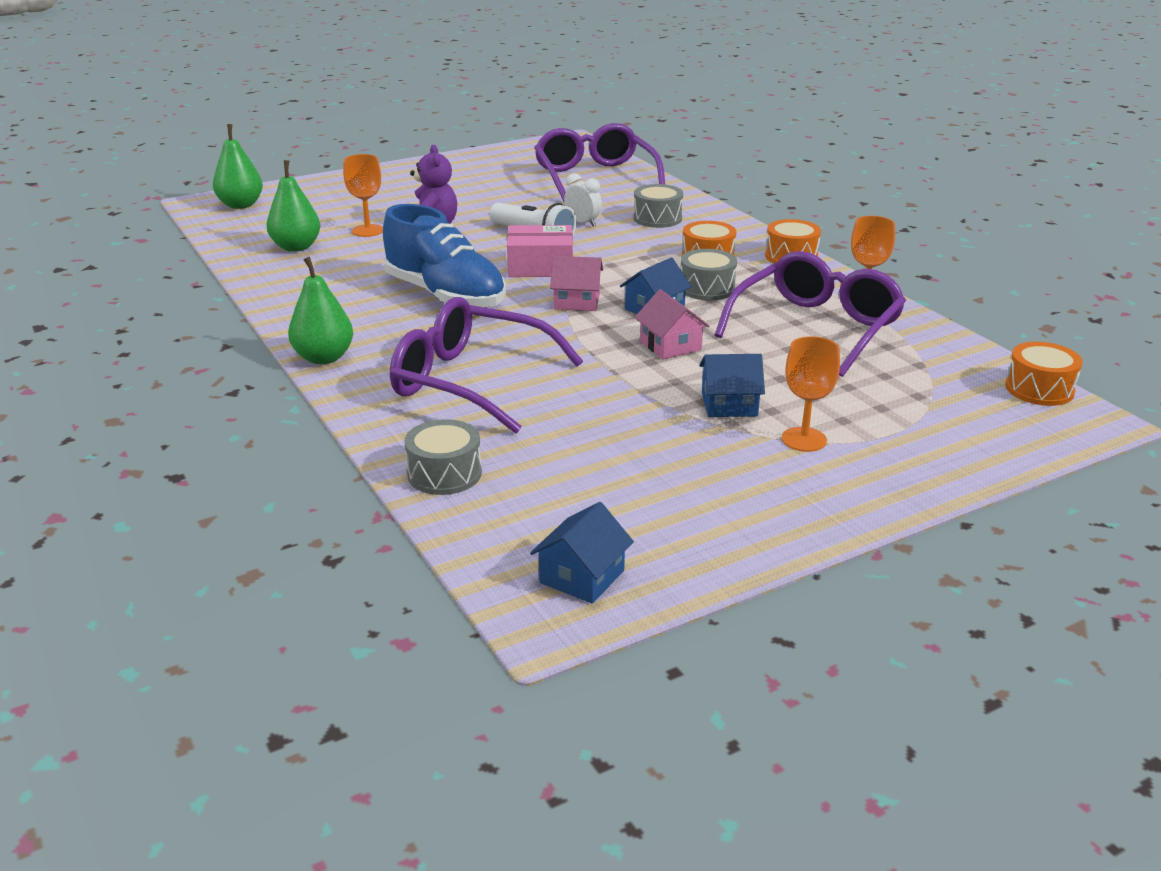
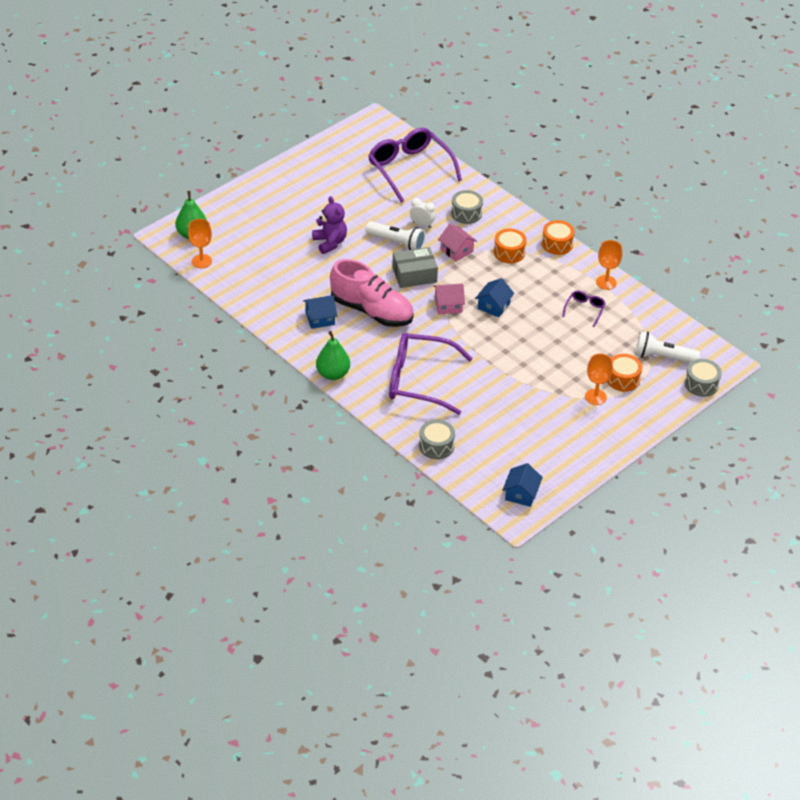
camera: 15 degrees left, 15 degrees up
(296, 247) = (257, 276): green pear -> none
(368, 231) = (291, 252): orange goblet -> orange goblet (201, 261)
(445, 296) = (372, 311): blue shoe -> pink shoe
(540, 266) = (414, 275): pink box -> grey box
(670, 345) = (512, 336): pink house -> pink house (456, 250)
(707, 288) = (517, 282): grey drum -> grey drum (701, 384)
(729, 404) = (554, 377): blue house -> blue house (320, 318)
(816, 328) = (584, 310): purple glasses -> purple glasses, size x0.44
(955, 400) = (662, 357): none -> white flashlight
(1039, 389) = (702, 343): orange drum -> orange drum (623, 379)

